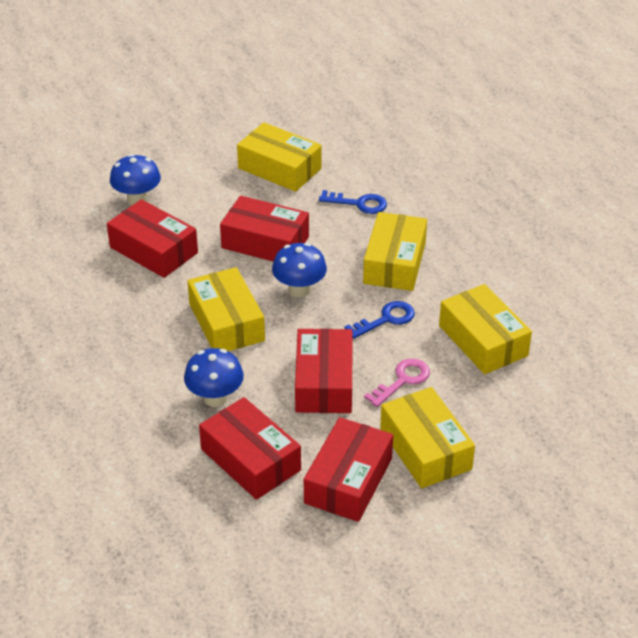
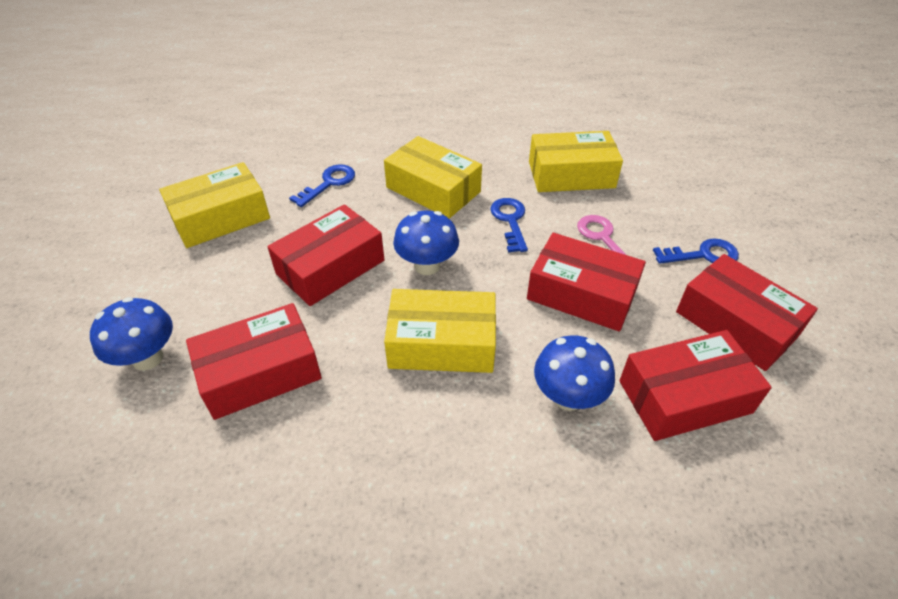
camera: 65 degrees left, 5 degrees up
(425, 449) = (702, 255): yellow box -> blue key

